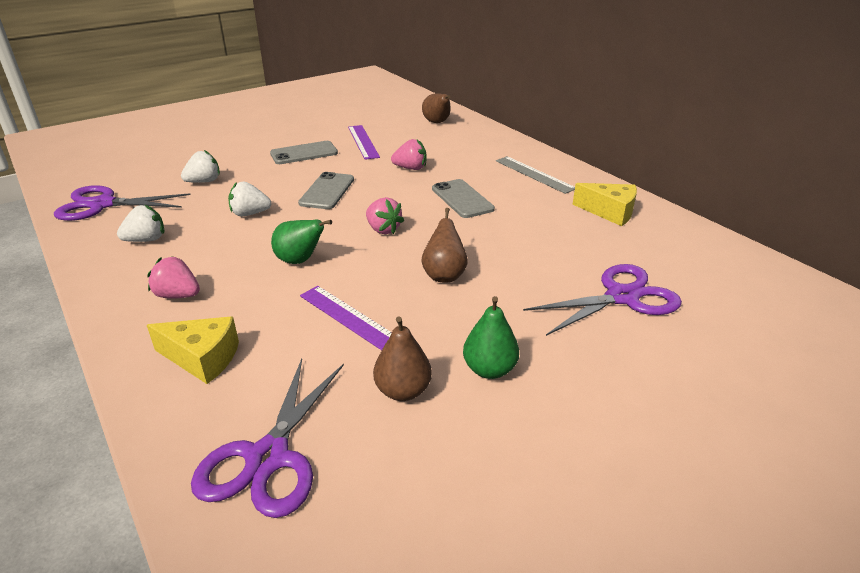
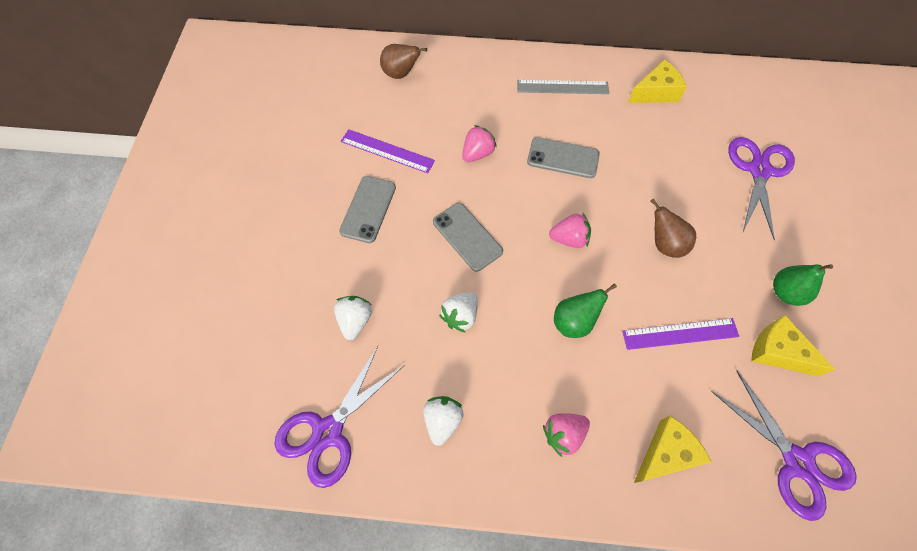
camera: 50 degrees left, 30 degrees up
(403, 391) = (778, 352): brown pear -> yellow cheese

